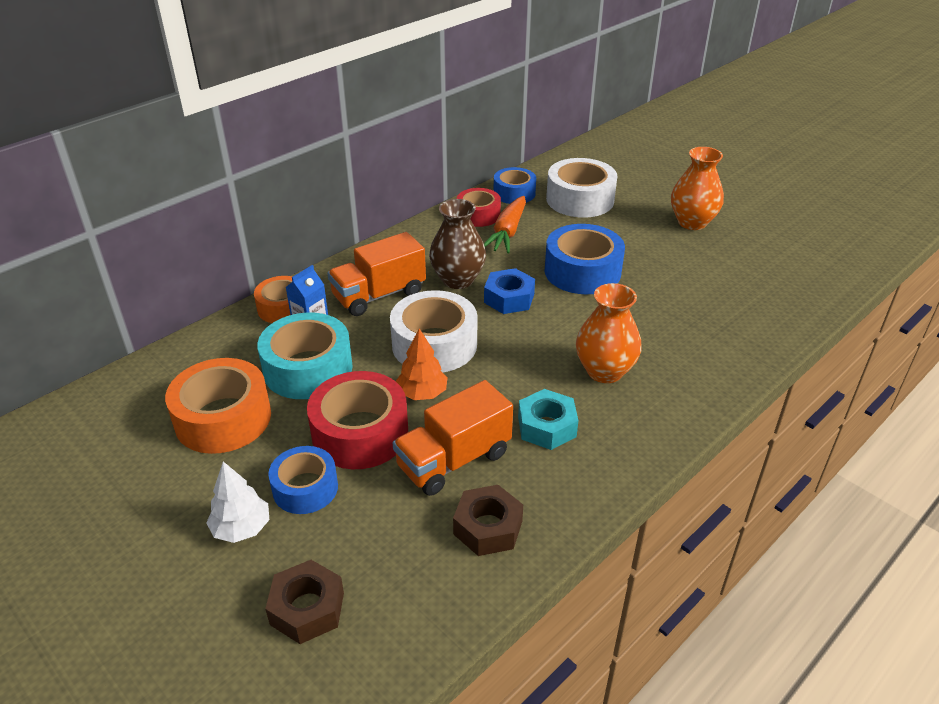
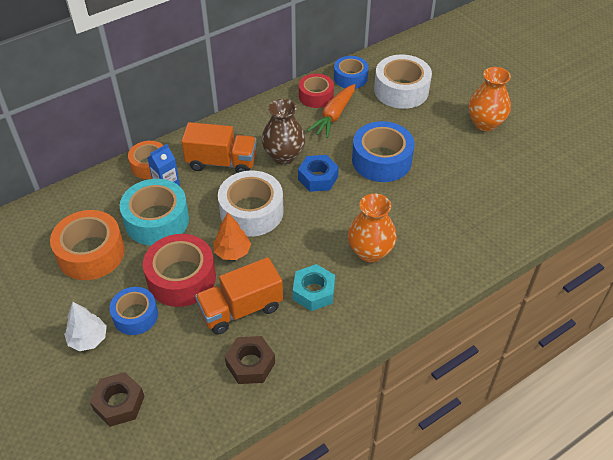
camera: 10 degrees right, 10 degrees up
(379, 295) = (222, 162): orange truck -> orange truck turned 150 degrees counterclockwise

